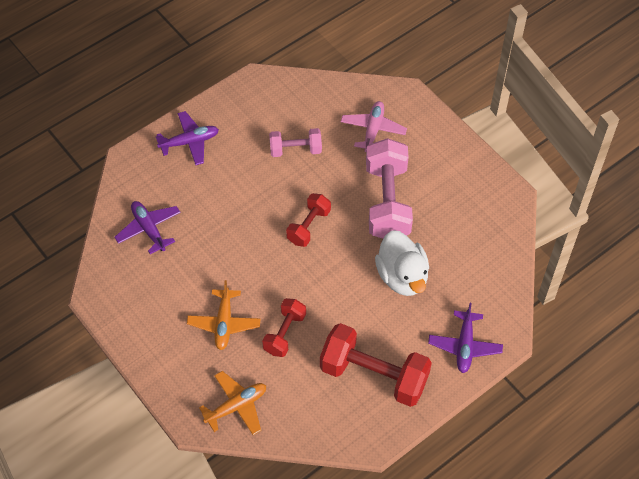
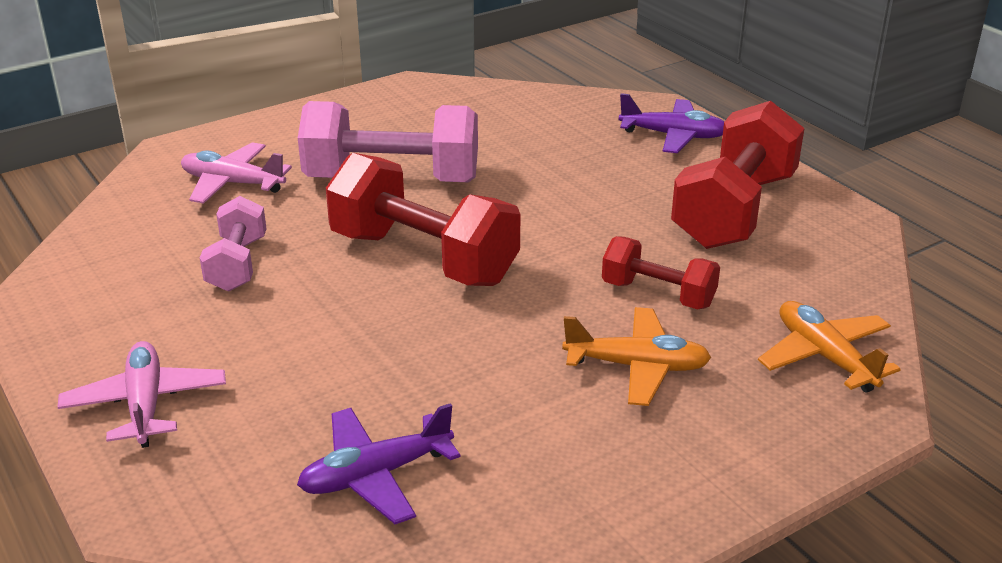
camera: 85 degrees left, 25 degrees down
(189, 142) = (145, 404): purple plane -> pink plane
(308, 226) = (423, 258): red dumbbell -> red dumbbell, size x1.81
(402, 276) = (545, 176): white duck -> none

